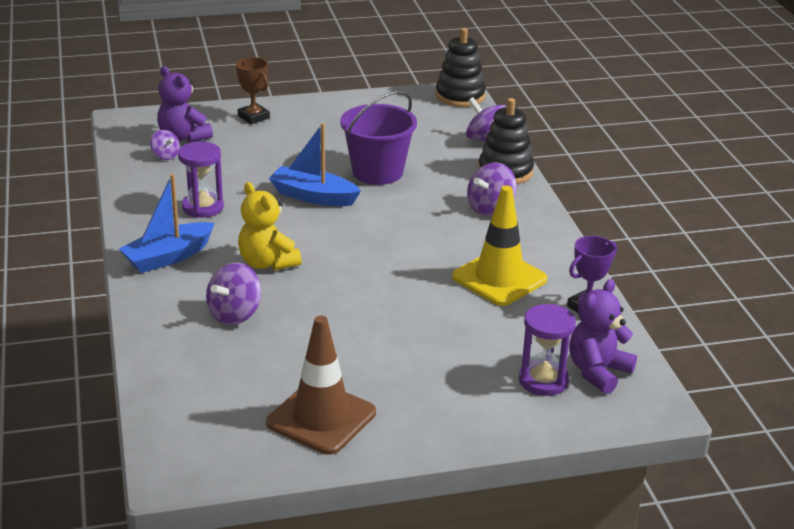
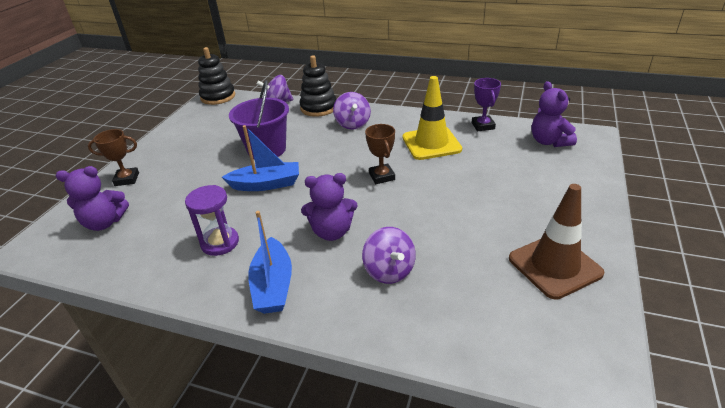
camera: 55 degrees left, 5 degrees up
(165, 156) = (118, 241): purple spinning top -> none
(267, 263) = (332, 232): yellow teddy bear -> purple teddy bear
(313, 196) = (266, 184): blue boat -> blue boat turned 150 degrees counterclockwise
(392, 263) = (382, 176): none -> brown trophy
(543, 380) = (550, 161): purple hourglass -> none

